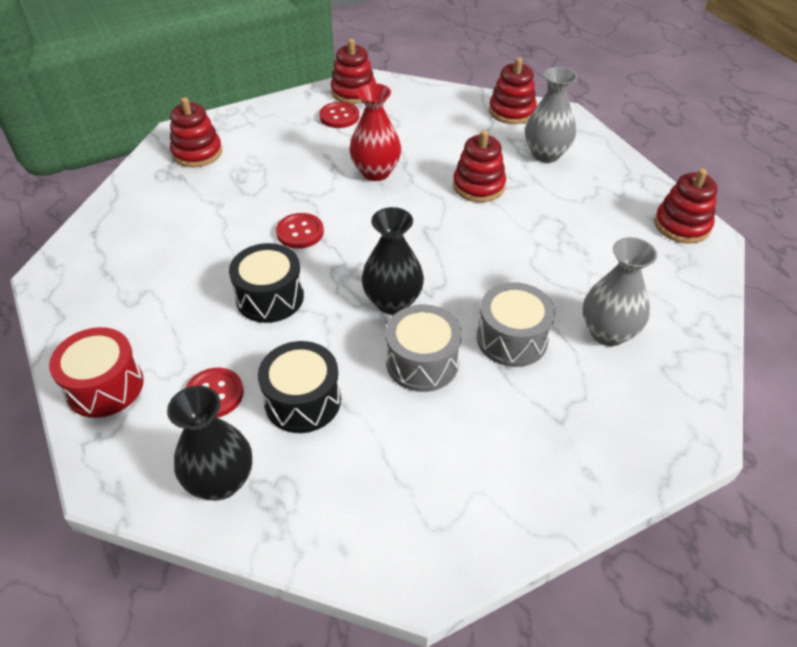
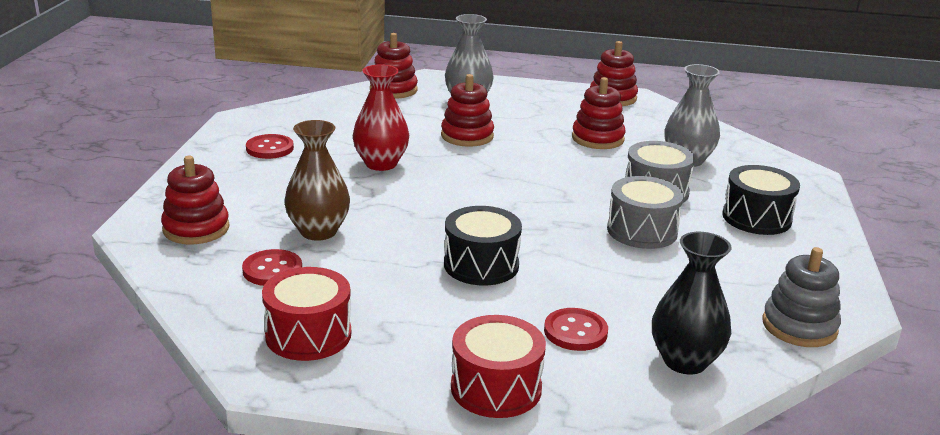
camera: 55 degrees left, 20 degrees down
(108, 267) = (308, 335): none -> red drum
(243, 200) = (318, 231): none -> brown vase
(300, 232) = (411, 222): red button -> red button (272, 270)
(302, 401) = (629, 293): black drum -> black drum (756, 218)
(346, 544) = (799, 326): none -> grey stacking toy
(353, 92) = (243, 130): red stacking toy -> red stacking toy (597, 138)
(392, 302) = (559, 217): black vase -> none

